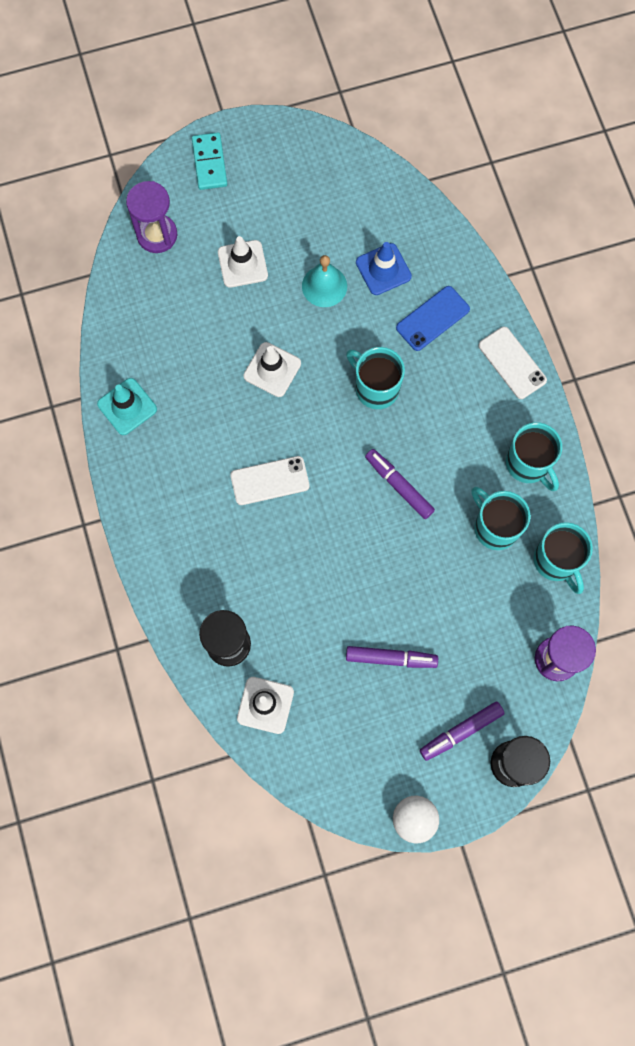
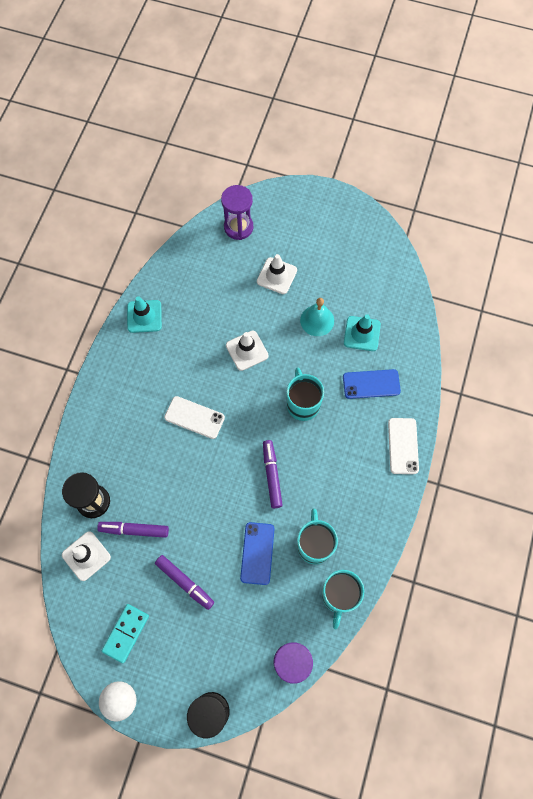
camera: 35 degrees right, 5 degrees down
(209, 163) = (301, 204): turquoise domino -> turquoise domino (126, 633)
(383, 269) = (362, 333): blue traffic cone -> turquoise traffic cone
(443, 576) = (257, 553): none -> blue phone
(461, 731) = (193, 664): purple marker -> purple marker (134, 530)
(528, 464) = (366, 518): turquoise mug -> none

